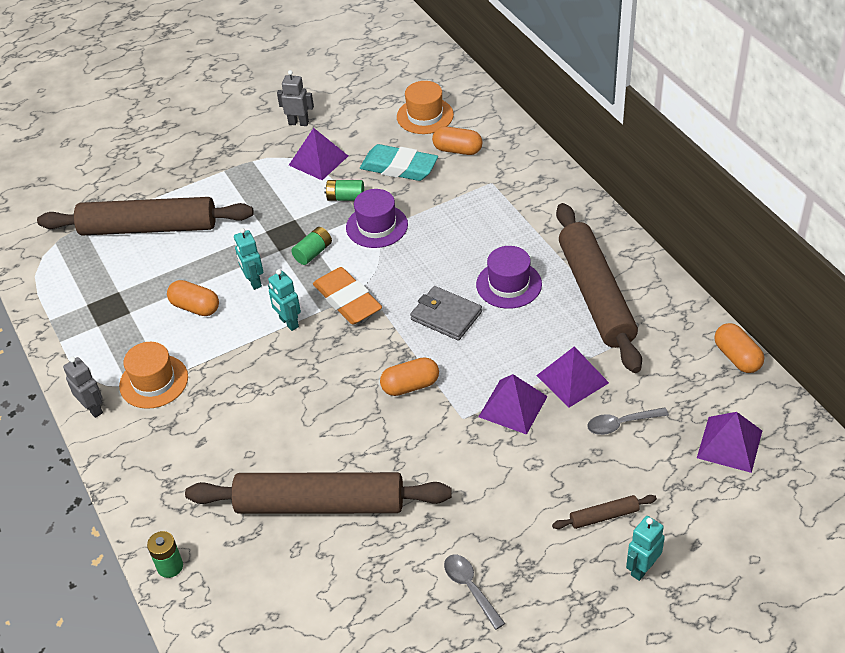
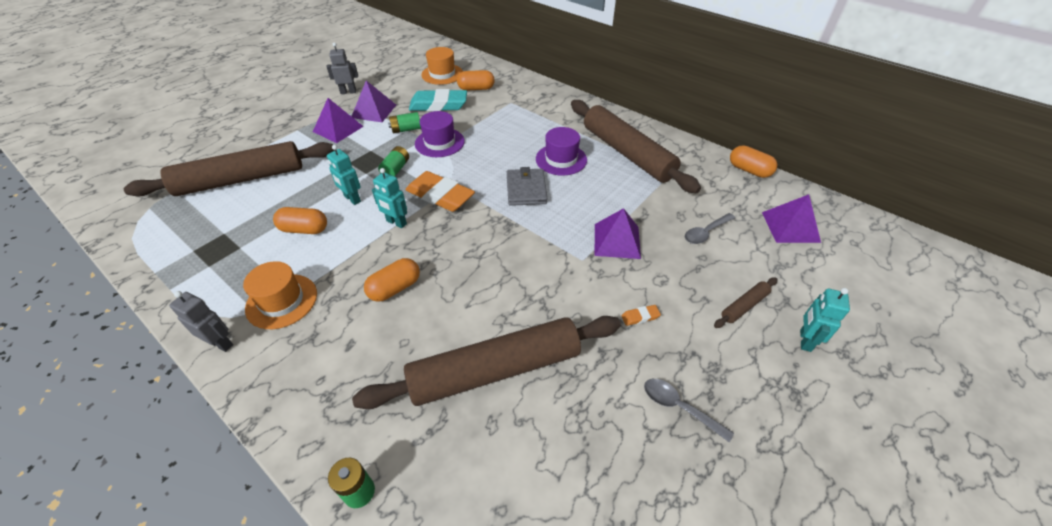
camera: 25 degrees left, 0 degrees up
(410, 386) = (525, 246): orange capsule -> orange capsule (395, 288)
(446, 316) = (526, 189): grey wallet -> grey wallet turned 75 degrees clockwise
(486, 495) = (640, 317): none -> orange eraser
(572, 379) = (648, 210): purple pyramid -> purple pyramid (338, 129)

